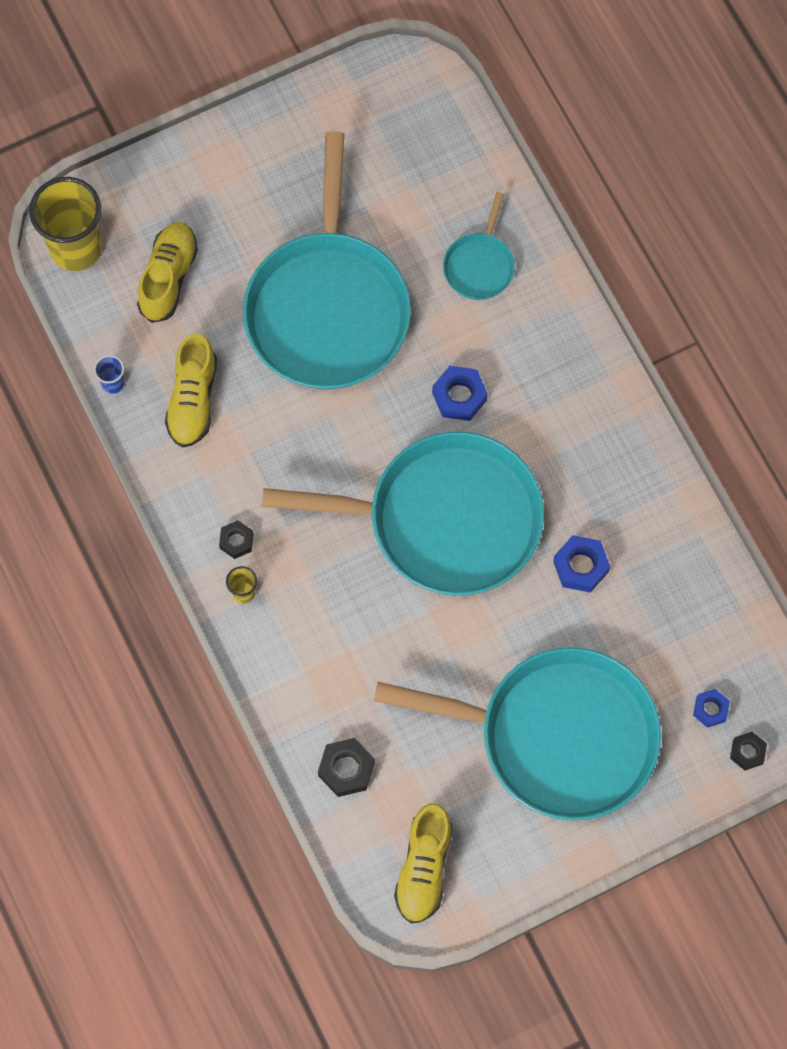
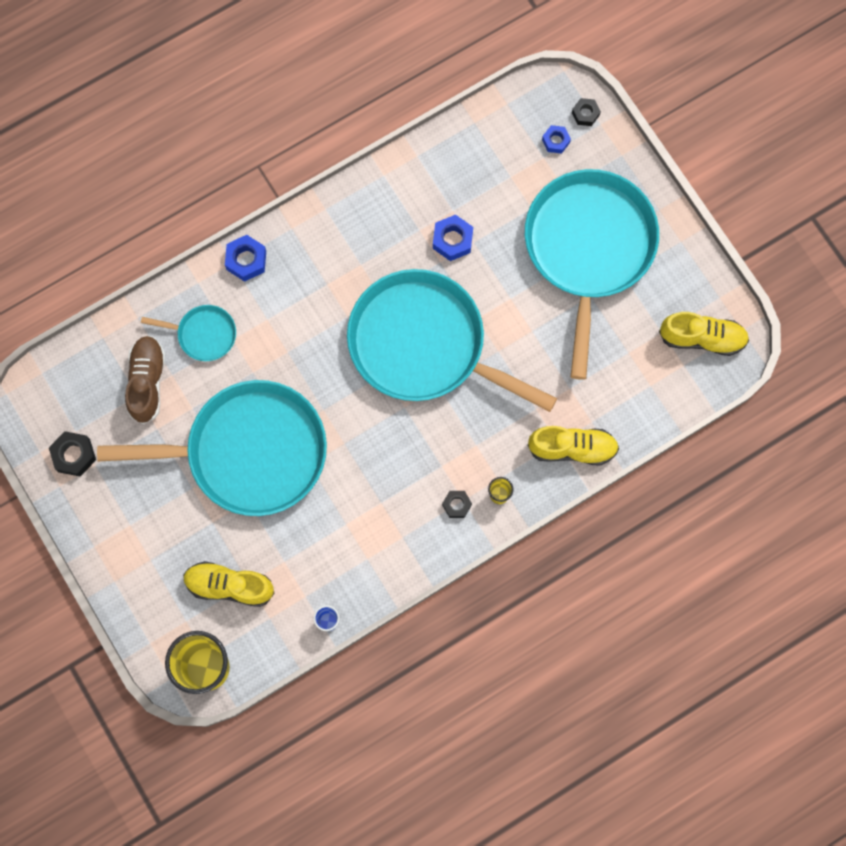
camera: 95 degrees left, 5 degrees up
(192, 400) = (338, 553): yellow shoe -> yellow shoe (572, 448)
(346, 769) = (633, 402): black nut -> black nut (74, 455)
(425, 200) = (147, 382): none -> brown shoe
(445, 519) = (423, 344): turquoise pan -> turquoise pan turned 60 degrees counterclockwise
(459, 396) = (319, 341): blue nut -> blue nut (246, 260)

